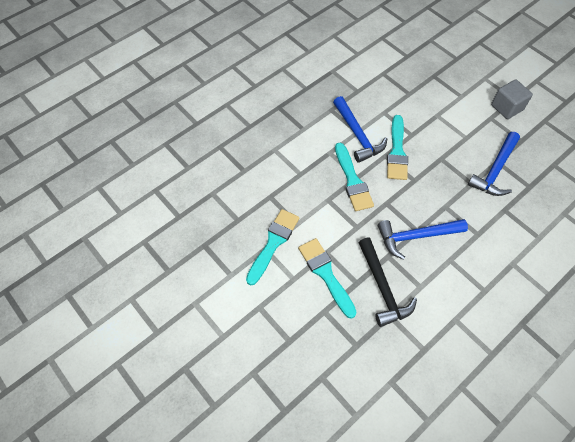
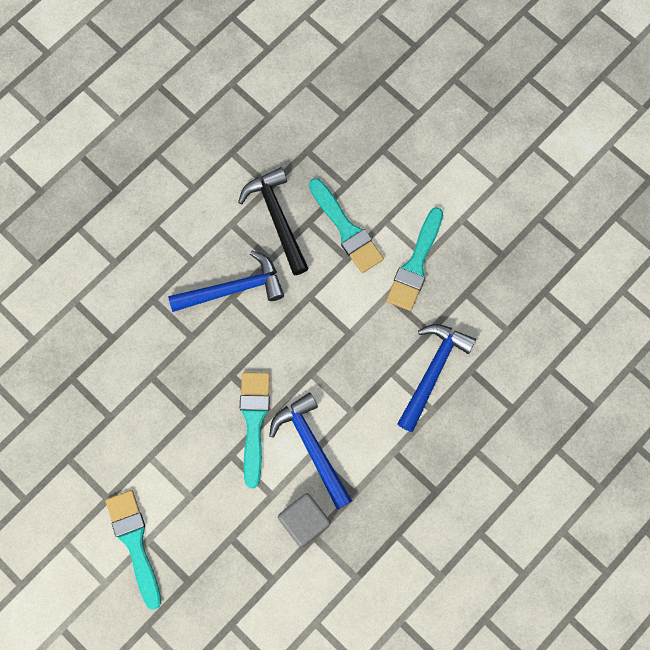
camera: 175 degrees right, 15 degrees up
(352, 181) = (317, 366): turquoise brush -> turquoise brush (134, 542)
(495, 170) = (115, 401): blue hammer -> blue hammer (432, 372)
(507, 107) = (79, 521): grey cube -> grey cube (304, 521)

